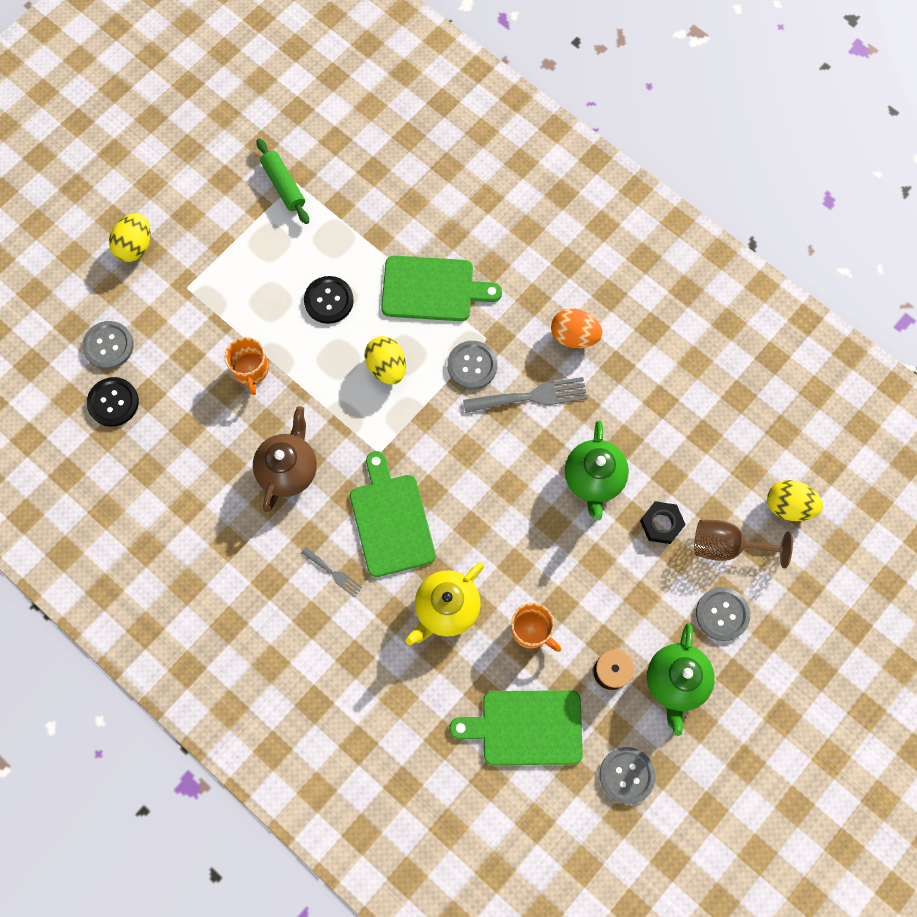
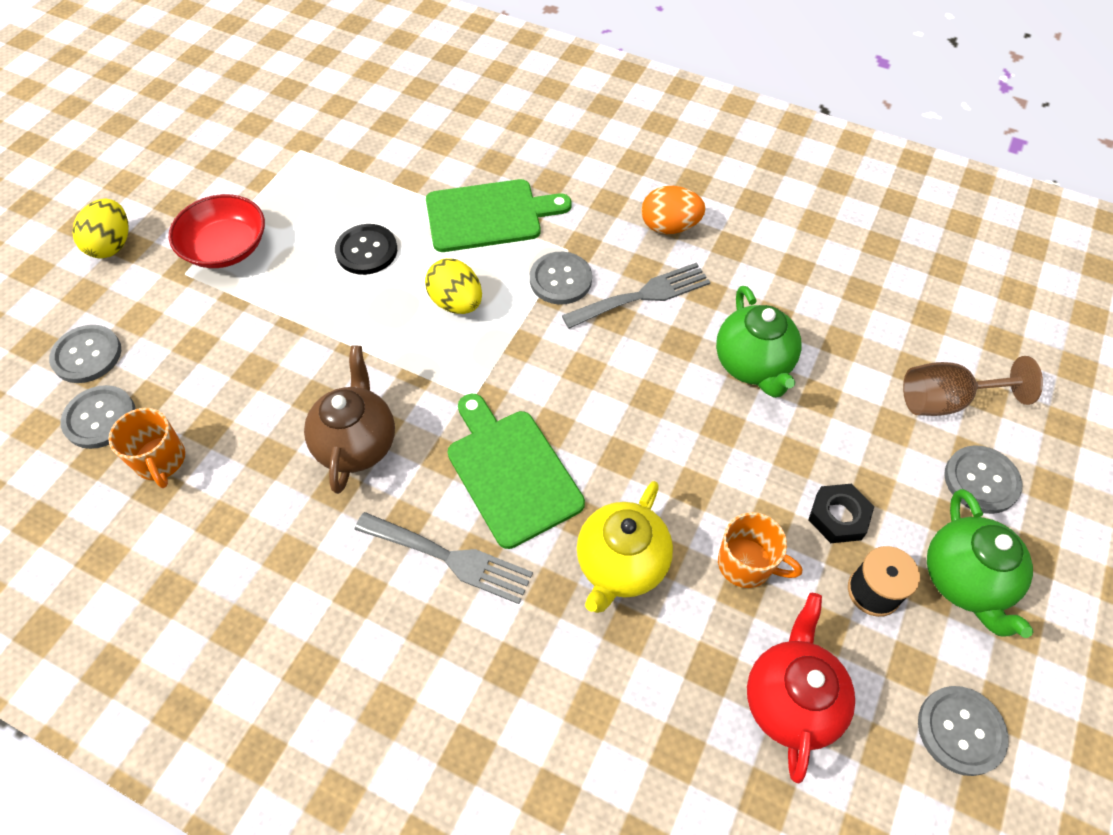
camera: 15 degrees left, 15 degrees down
(113, 402) = (100, 418): black button -> grey button
(221, 270) = (226, 247): none -> red bowl
(251, 370) = (283, 342): orange mug -> orange mug (161, 461)
(283, 185) = (287, 155): green rolling pin -> none
(334, 573) = (450, 558): grey fork -> grey fork, size x1.82
(526, 727) = (791, 700): green cutting board -> red teapot
(661, 524) = (856, 395): black nut -> black nut (838, 516)
(788, 506) = (995, 341): yellow egg -> none

